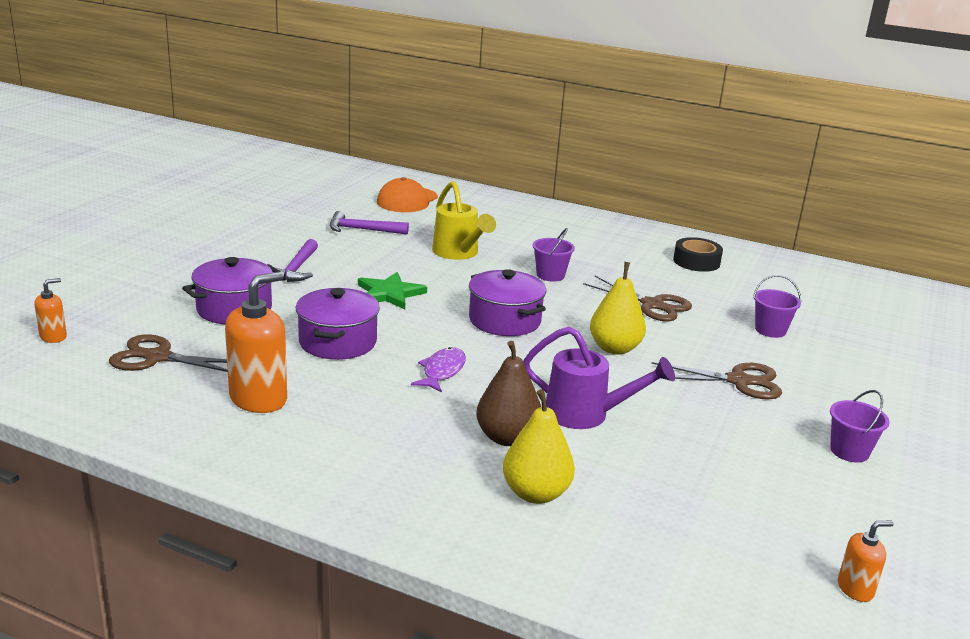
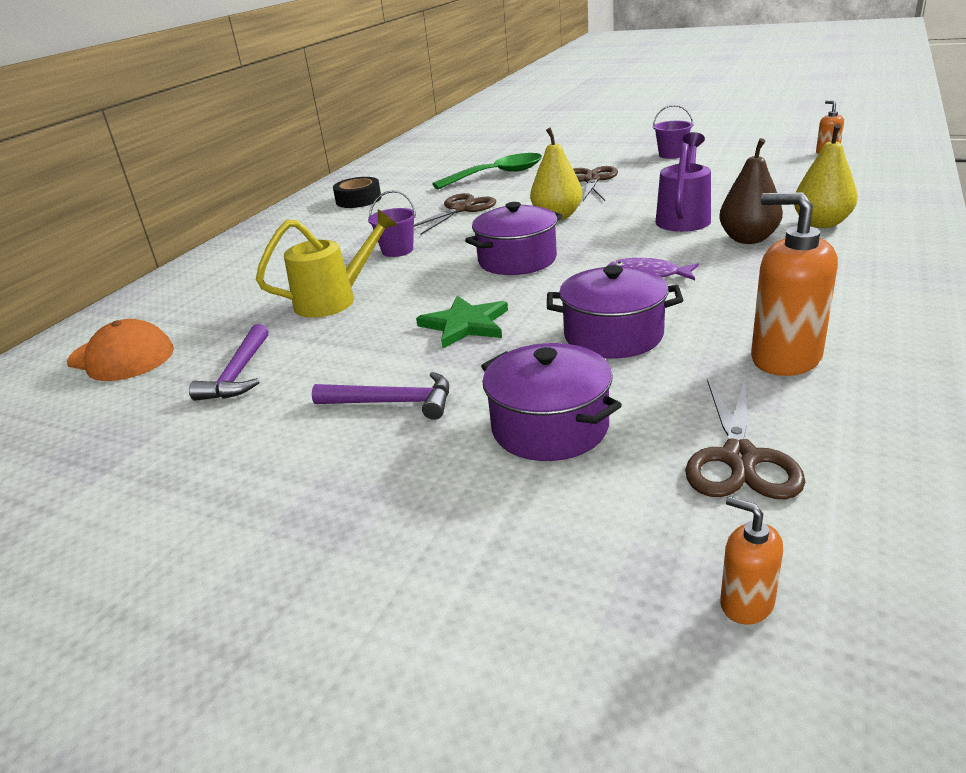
camera: 85 degrees left, 5 degrees up
(770, 330) = (497, 175): purple bucket -> green spoon

